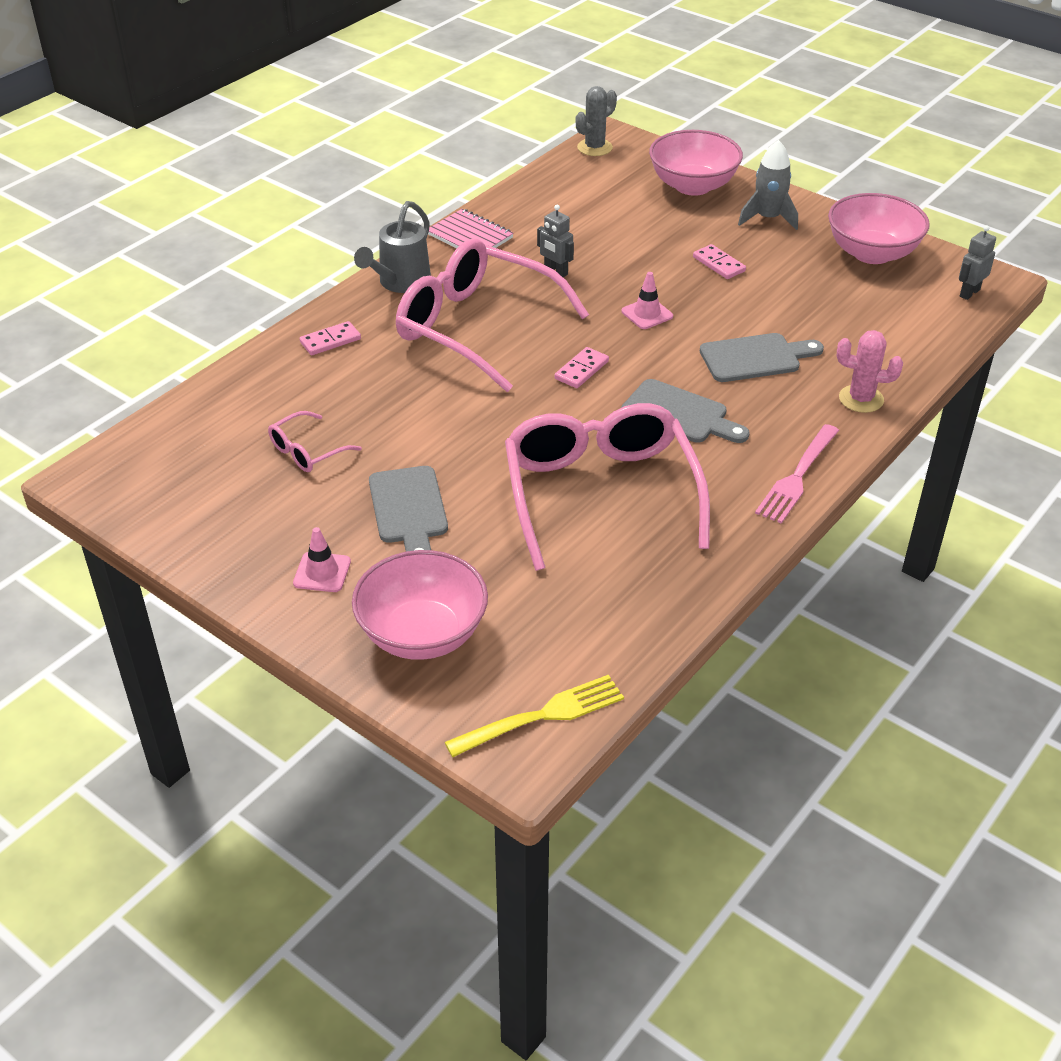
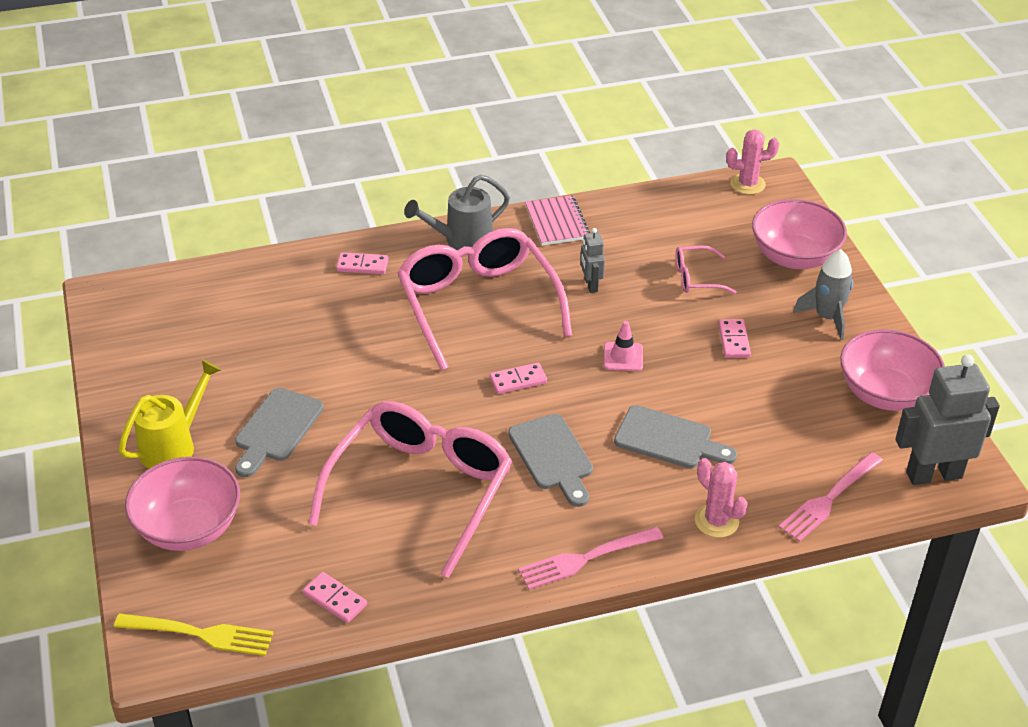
camera: 35 degrees right, 0 degrees up
(307, 451) = (257, 347): pink glasses -> pink glasses (696, 278)
(322, 572) = (174, 445): pink traffic cone -> yellow watering can
(594, 147) = (747, 184): grey cactus -> pink cactus
(630, 619) = (335, 599): none -> pink domino
(920, 344) = (829, 499): none -> pink fork
(969, 293) = (933, 474): grey robot -> grey robot, size x2.00

